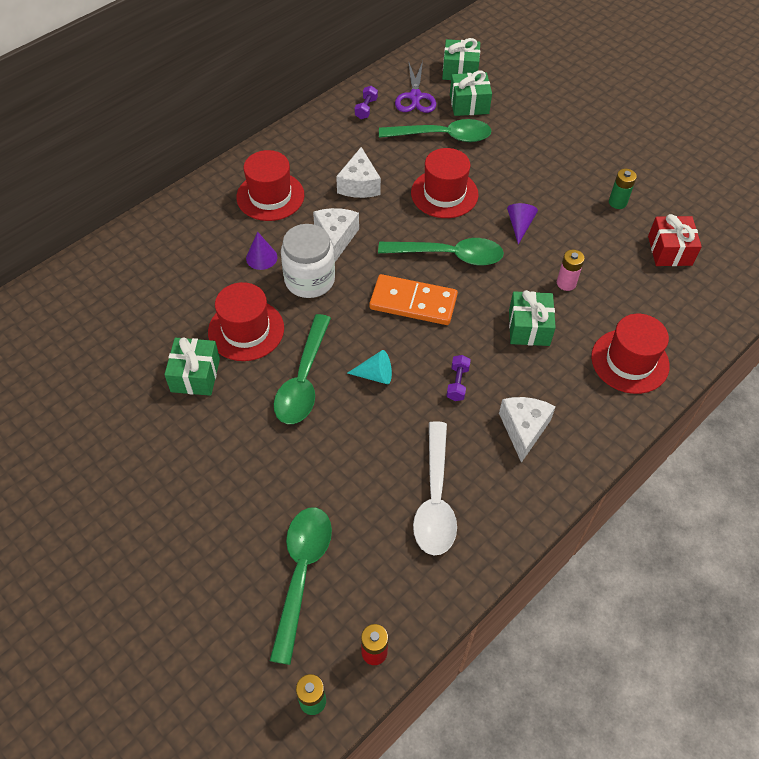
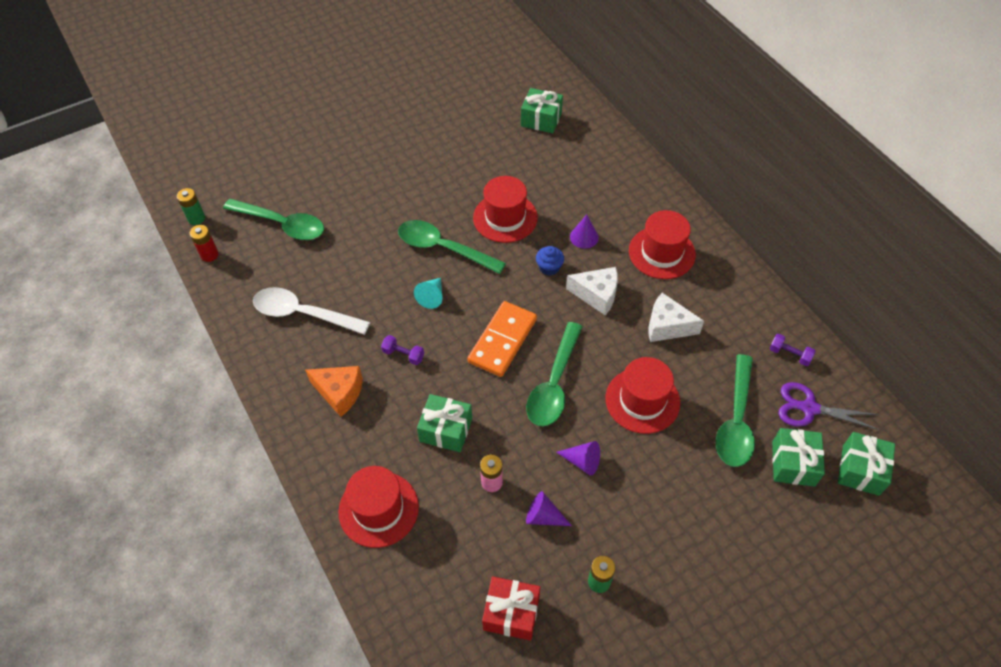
camera: 105 degrees right, 0 degrees up
(195, 375) = (470, 183): green gift -> green gift (541, 119)
(309, 280) = (549, 267): white jar -> blue cupcake
(523, 429) = (339, 393): white cheese -> orange cheese
(581, 243) = (543, 516): none -> purple cone

